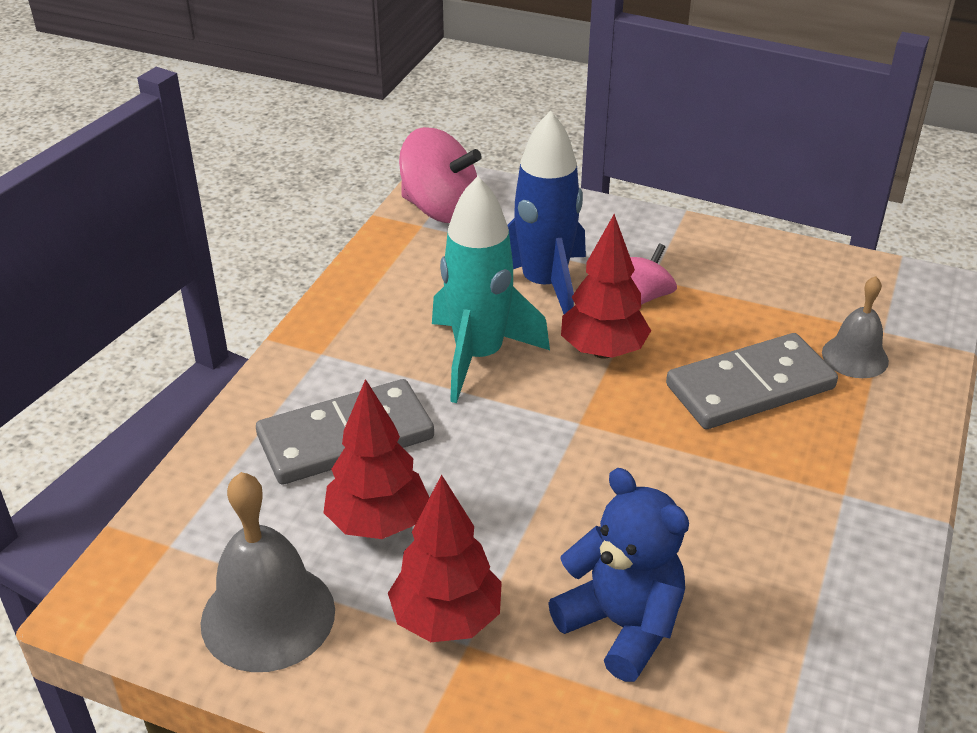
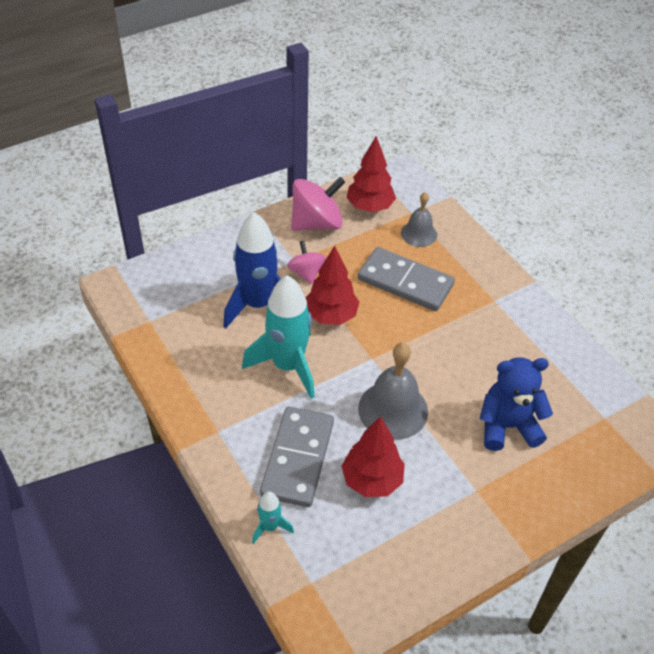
camera: 55 degrees left, 10 degrees up
(221, 466) = (270, 527): none -> turquoise rocket
(268, 616) = (397, 562): grey bell -> grey bell (393, 410)
(440, 209) = (144, 304): pink spinning top -> pink spinning top (316, 223)
(446, 619) = (455, 489): red tree -> red tree (369, 207)
(750, 387) = (405, 282): grey domino -> grey domino turned 75 degrees counterclockwise

